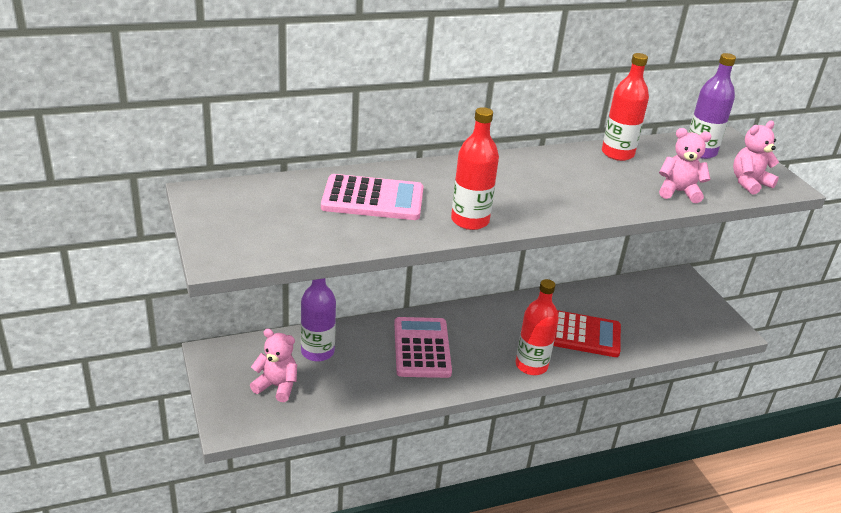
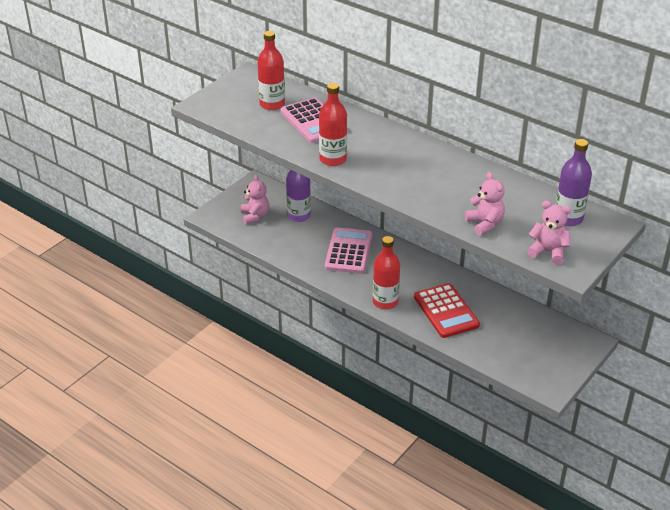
camera: 60 degrees right, 5 degrees up
(421, 348) = (348, 251): pink calculator -> pink calculator turned 45 degrees counterclockwise
(617, 153) = (506, 184): red bottle -> red bottle (272, 104)

